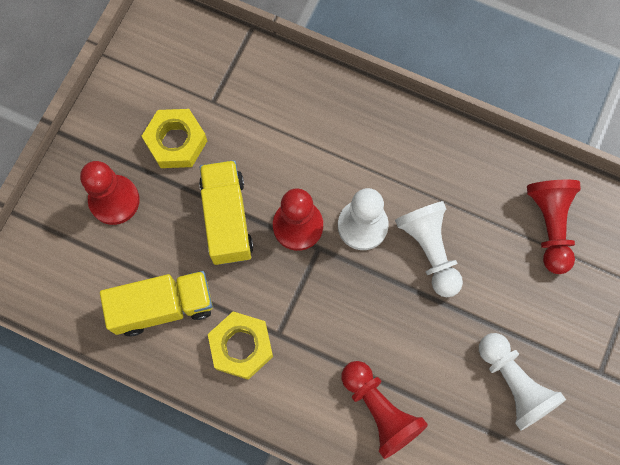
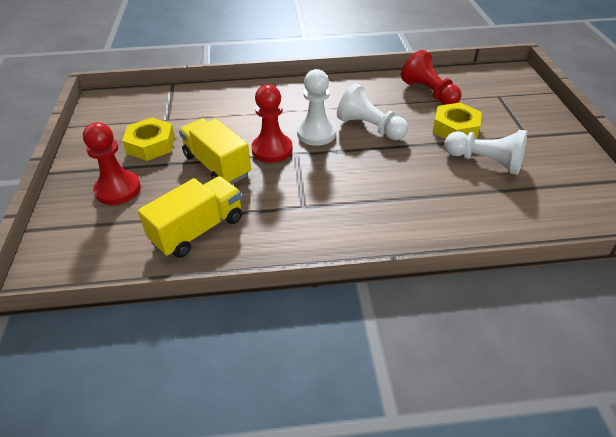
camera: 30 degrees left, 30 degrees down
(241, 347) = (280, 225): yellow nut -> yellow nut (455, 128)
(379, 410) = (414, 213): red pawn -> none

